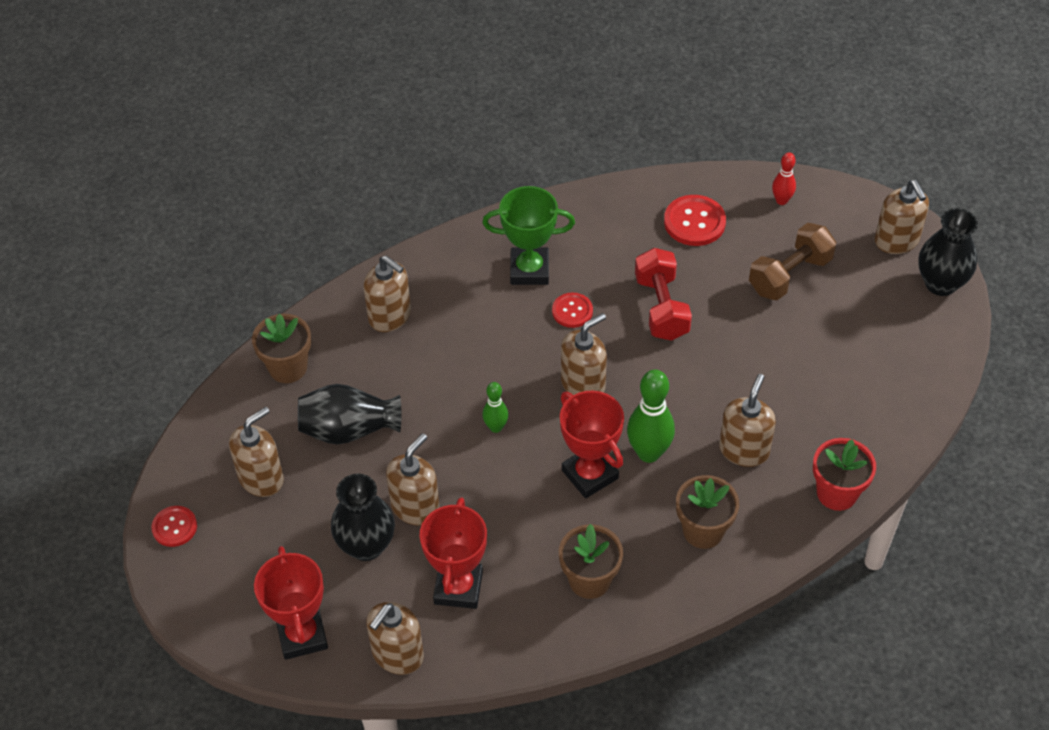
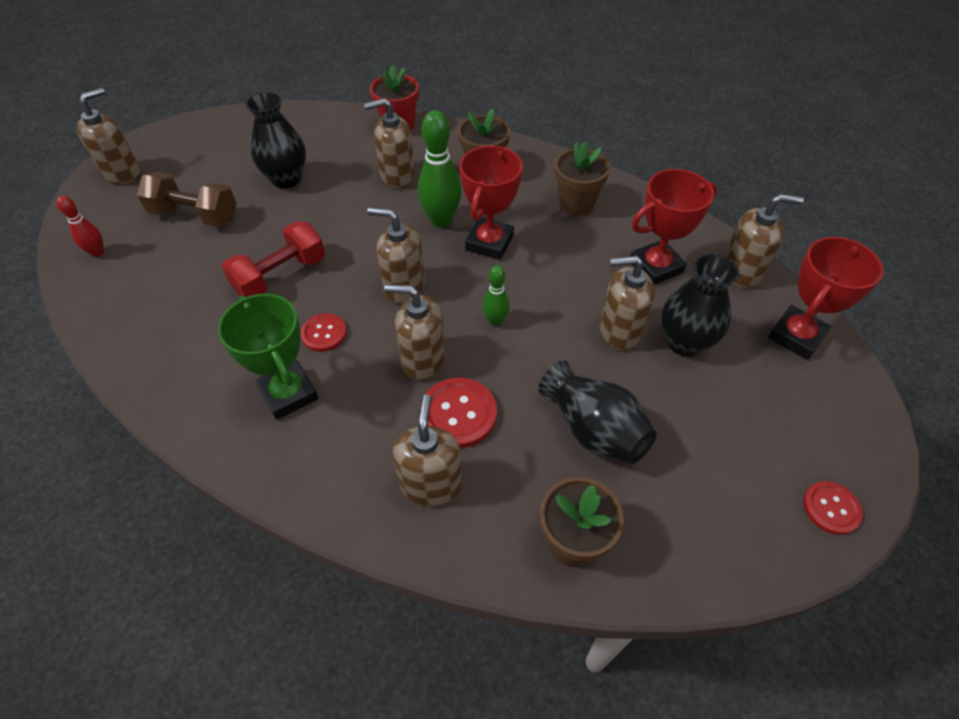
camera: 125 degrees left, 0 degrees up
(261, 478) = (710, 468): brown soap dispenser -> brown soap dispenser (423, 359)
(694, 222) = (154, 298): red button -> red button (458, 414)
(940, 283) = (162, 140): black vase -> black vase (286, 179)

